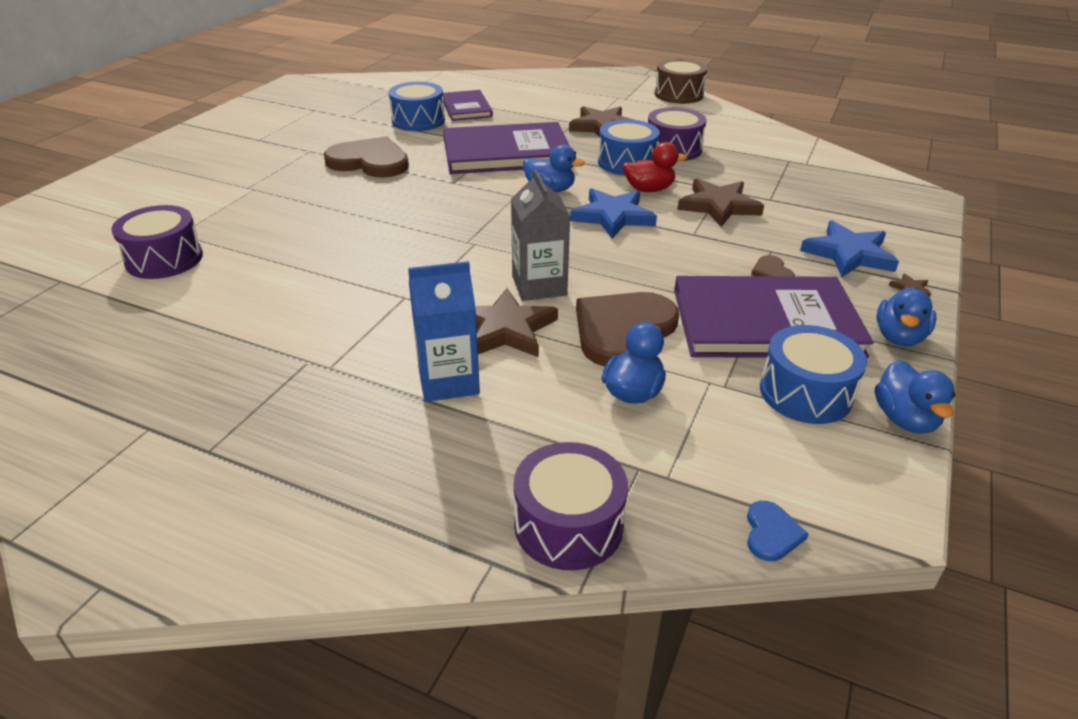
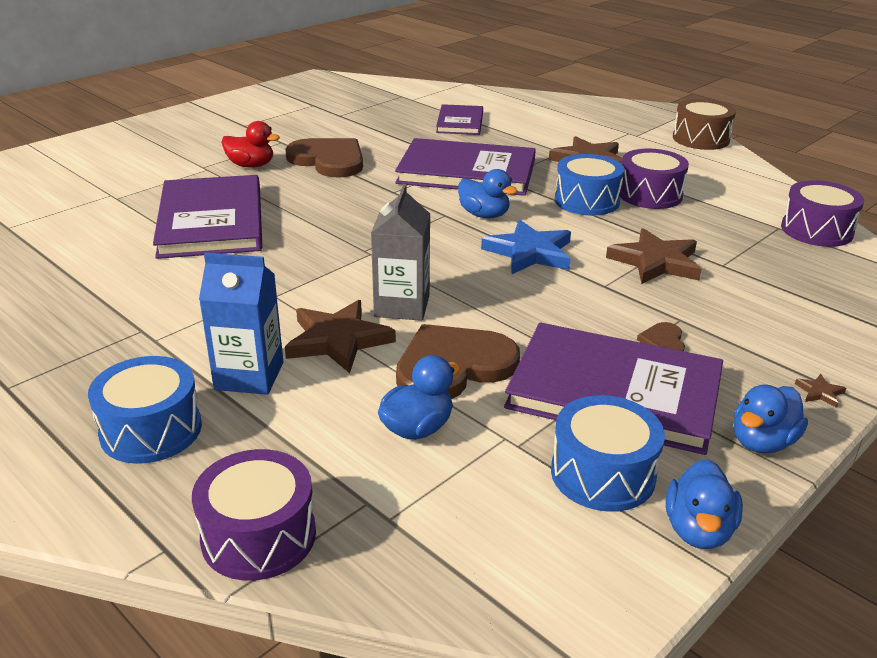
camera: 20 degrees right, 5 degrees down
(164, 259) = (90, 218): purple drum -> purple drum (816, 230)
(297, 240) = (211, 221): none -> purple book
(418, 120) = (403, 128): blue drum -> blue drum (151, 430)
(649, 189) = (590, 232): red duck -> red duck (251, 165)
(771, 533) = (453, 603): blue heart -> none
(848, 254) = (772, 340): blue star -> none

